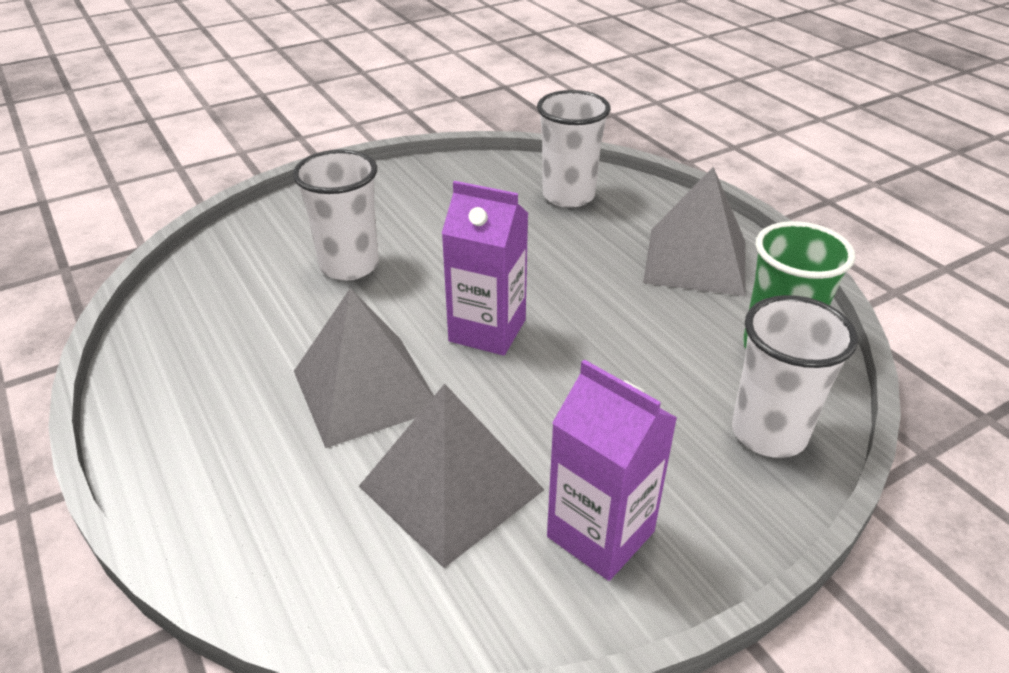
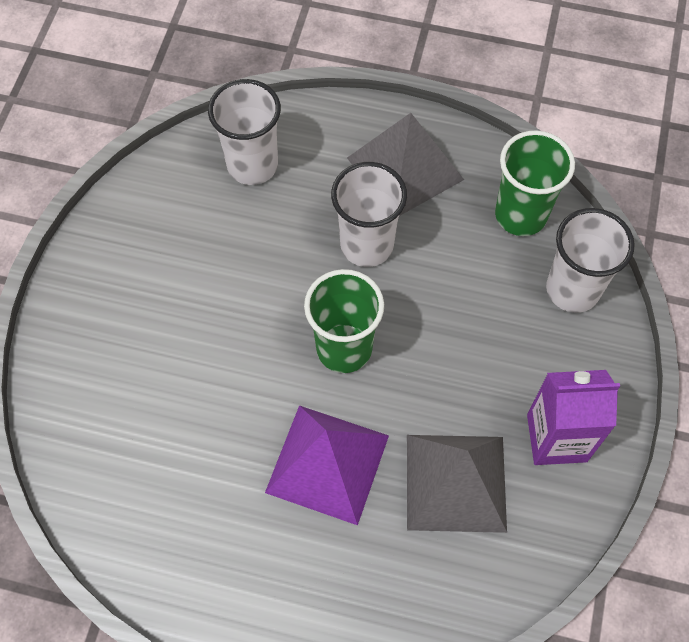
camera: 45 degrees left, 25 degrees up
(349, 265) = (180, 372): white cup -> white cup (366, 245)
(365, 389) = (327, 463): grey pyramid -> purple pyramid
(487, 330) = (344, 348): purple carton -> green cup

